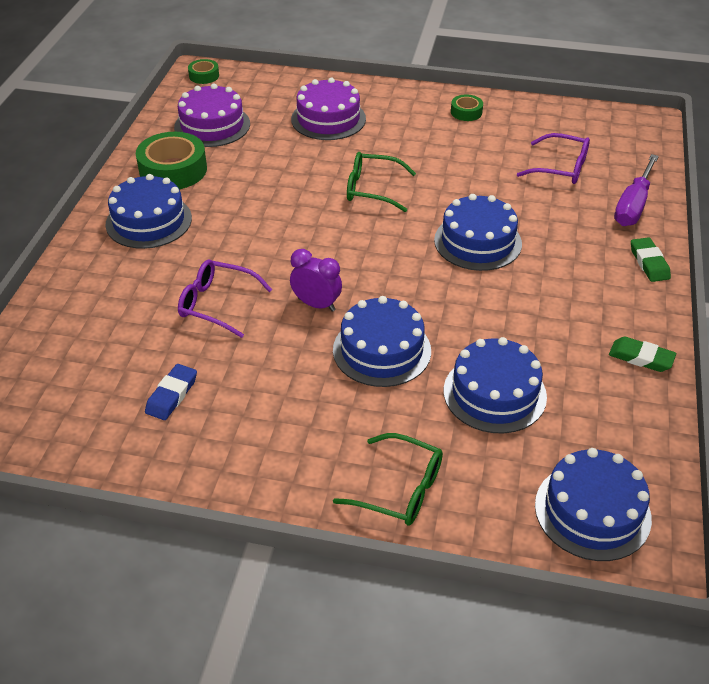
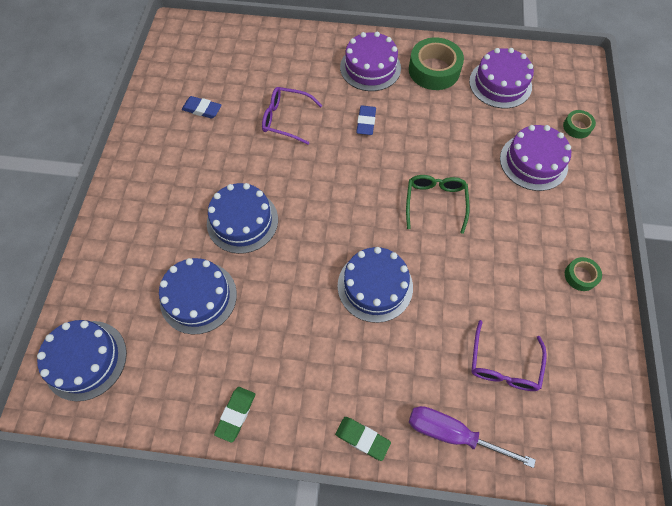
camera: 85 degrees right, 20 degrees up
(149, 221) = (370, 67): blue cake -> purple cake
(204, 76) = (573, 67): green tape -> green tape (577, 127)
(217, 304) = (286, 119): purple glasses -> purple glasses turned 90 degrees counterclockwise
(242, 231) = (366, 122): none -> blue eraser
(316, 304) = (288, 177): purple clock -> none
(400, 489) = (117, 239): green glasses -> none
(649, 263) = (362, 438): green eraser -> green eraser turned 45 degrees clockwise

